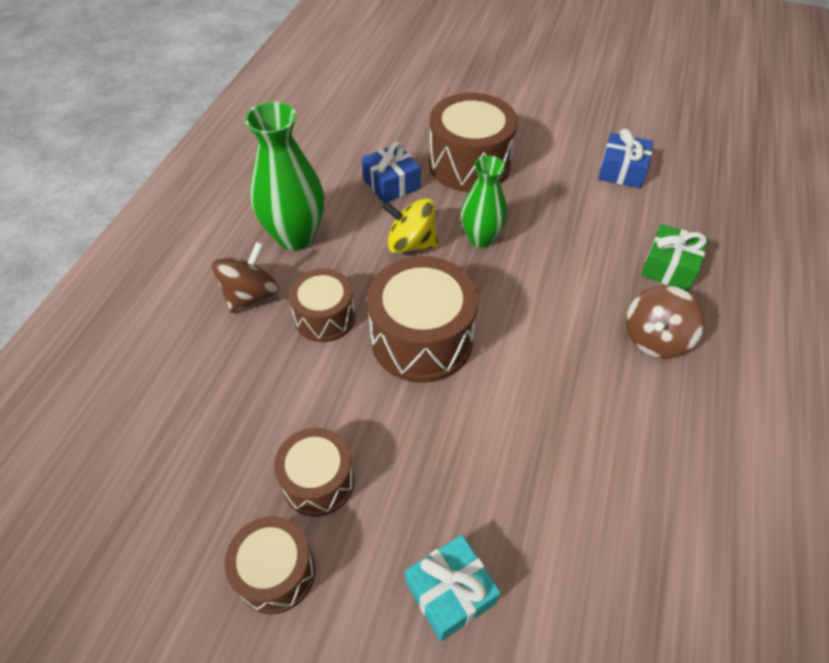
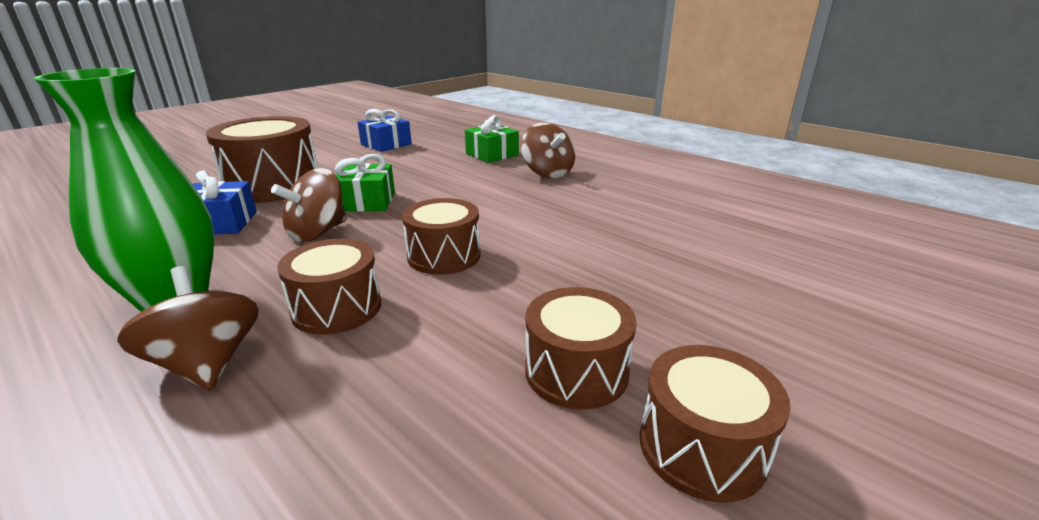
camera: 65 degrees left, 25 degrees down
(411, 244) = (317, 233): yellow spinning top -> brown spinning top
(422, 339) = (444, 256): brown drum -> brown drum, size x0.61
(450, 592) = (751, 312): turquoise gift -> none
(481, 238) = (366, 202): green vase -> green gift

